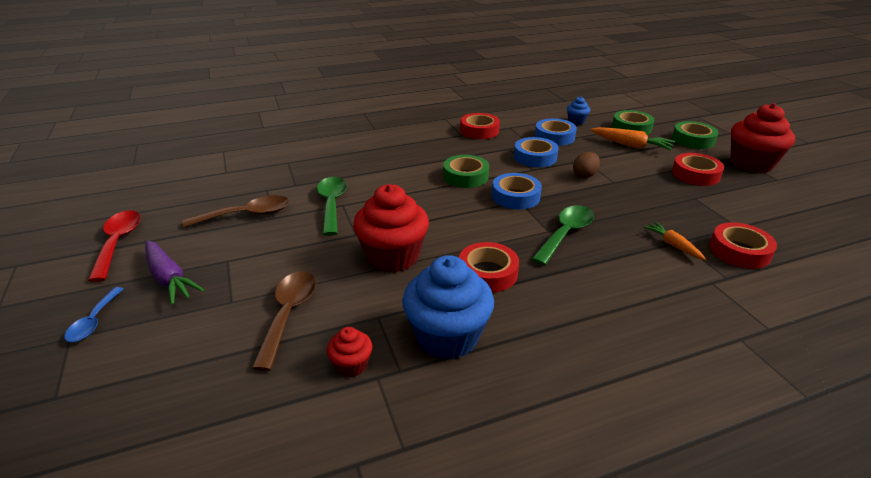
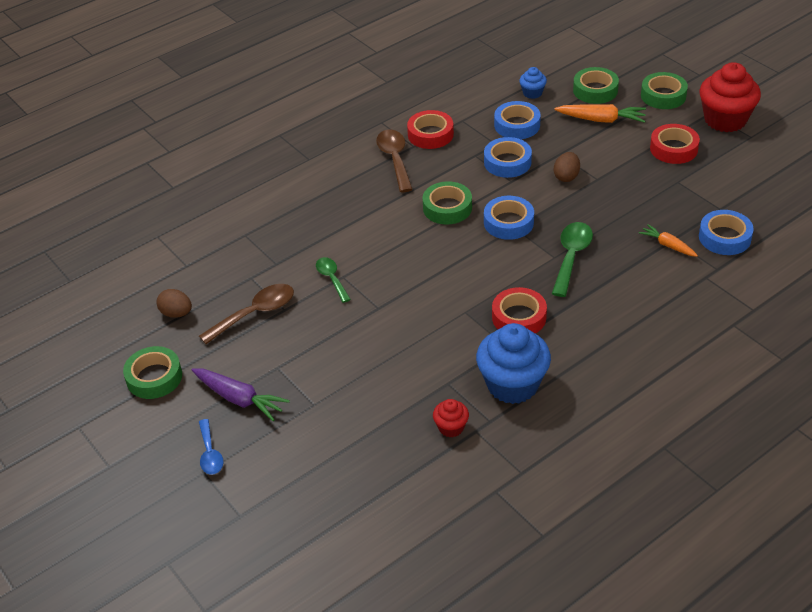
camera: 15 degrees left, 10 degrees up
(118, 243) = (154, 377): red spoon -> green tape
(185, 201) = (176, 313): none -> brown egg
(289, 314) = (372, 401): brown spoon -> brown spoon (395, 159)
(332, 204) = (332, 278): green spoon -> green spoon, size x0.63
(393, 256) = (427, 323): red cupcake -> none
(739, 251) = (724, 237): red tape -> blue tape

